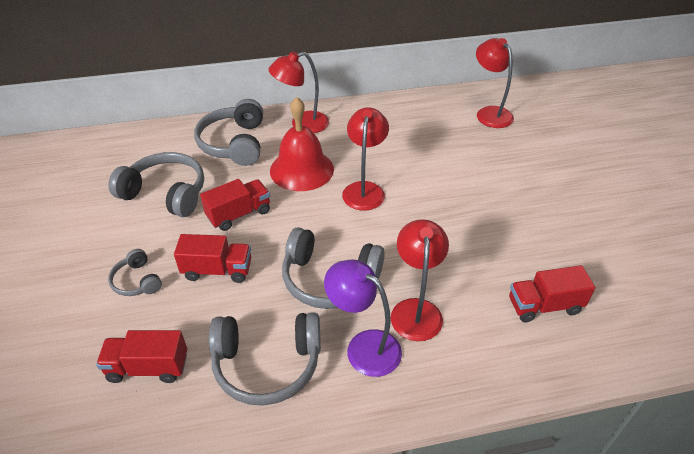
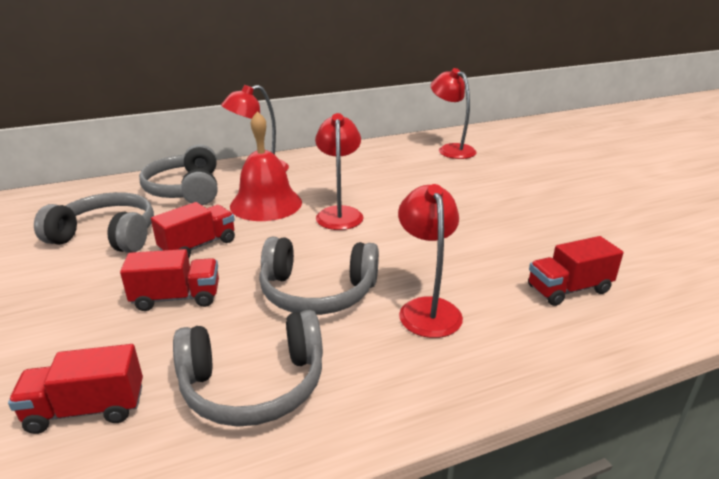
camera: 10 degrees left, 15 degrees down
(137, 281) = (70, 319): grey headphones -> none
(364, 346) = (375, 350): purple lamp -> none

